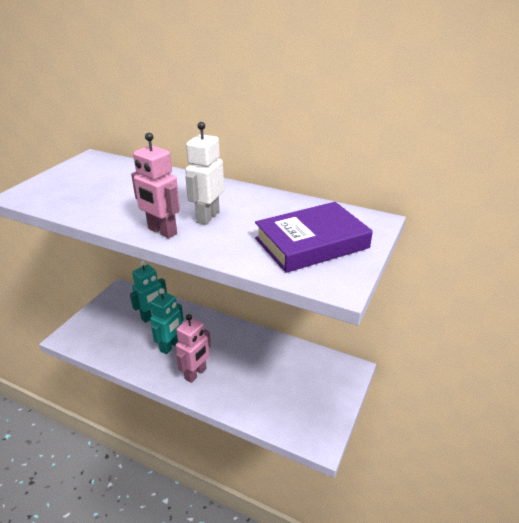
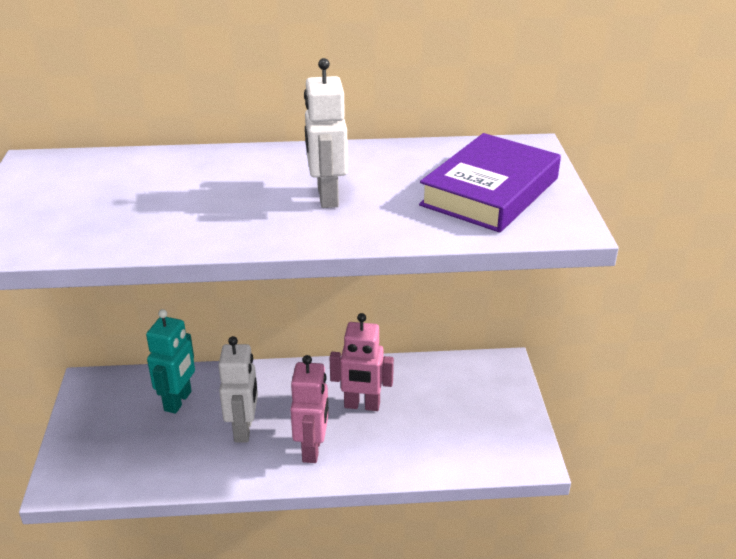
camera: 30 degrees left, 0 degrees up
(162, 231) = (289, 232): pink robot -> pink robot (362, 405)
(170, 346) = (244, 429): turquoise robot -> white robot

